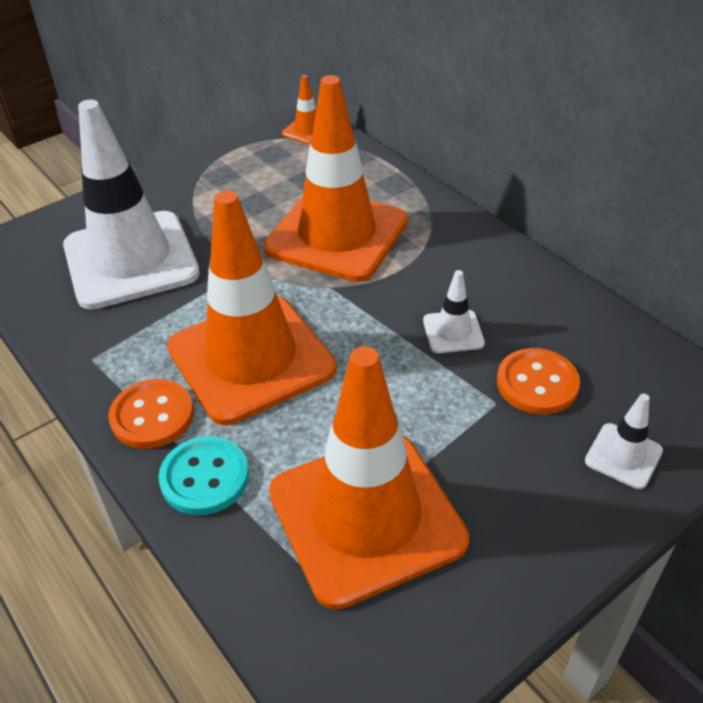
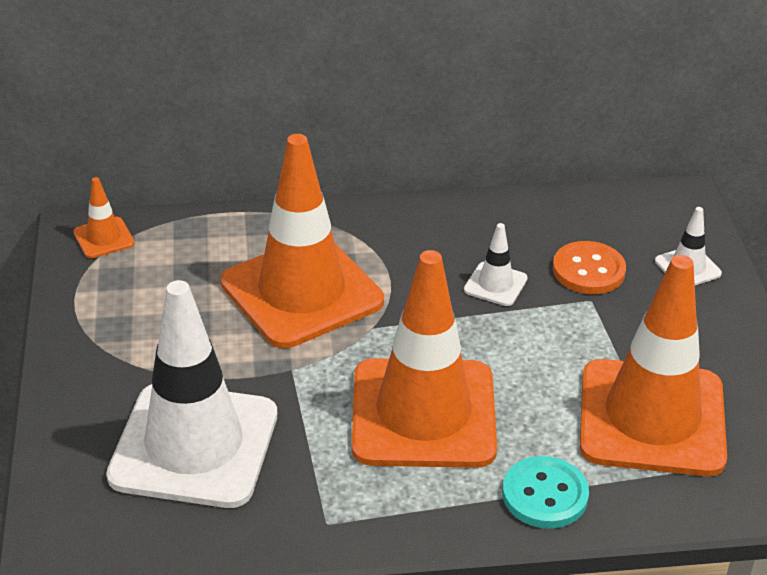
camera: 60 degrees left, 5 degrees down
(152, 416) = (444, 504): orange button -> none

